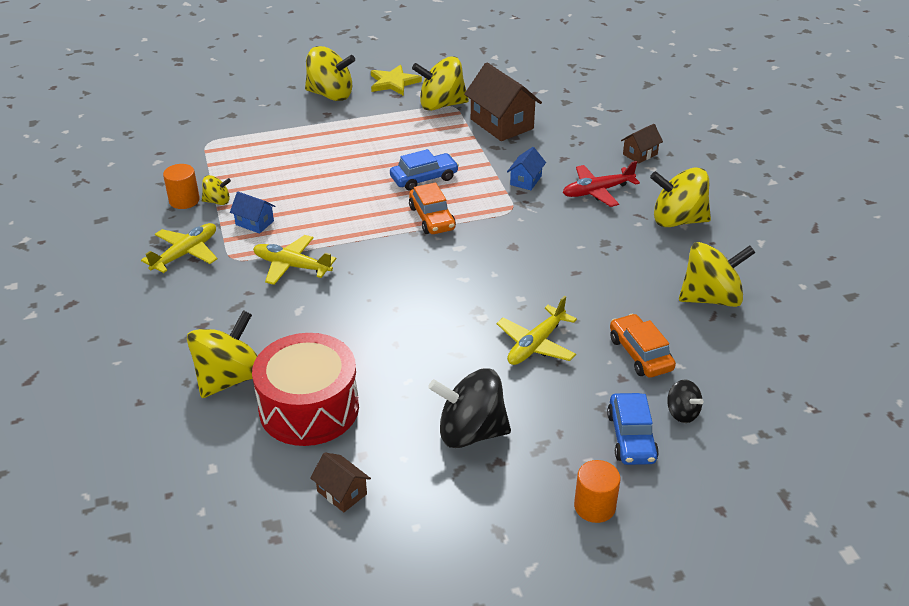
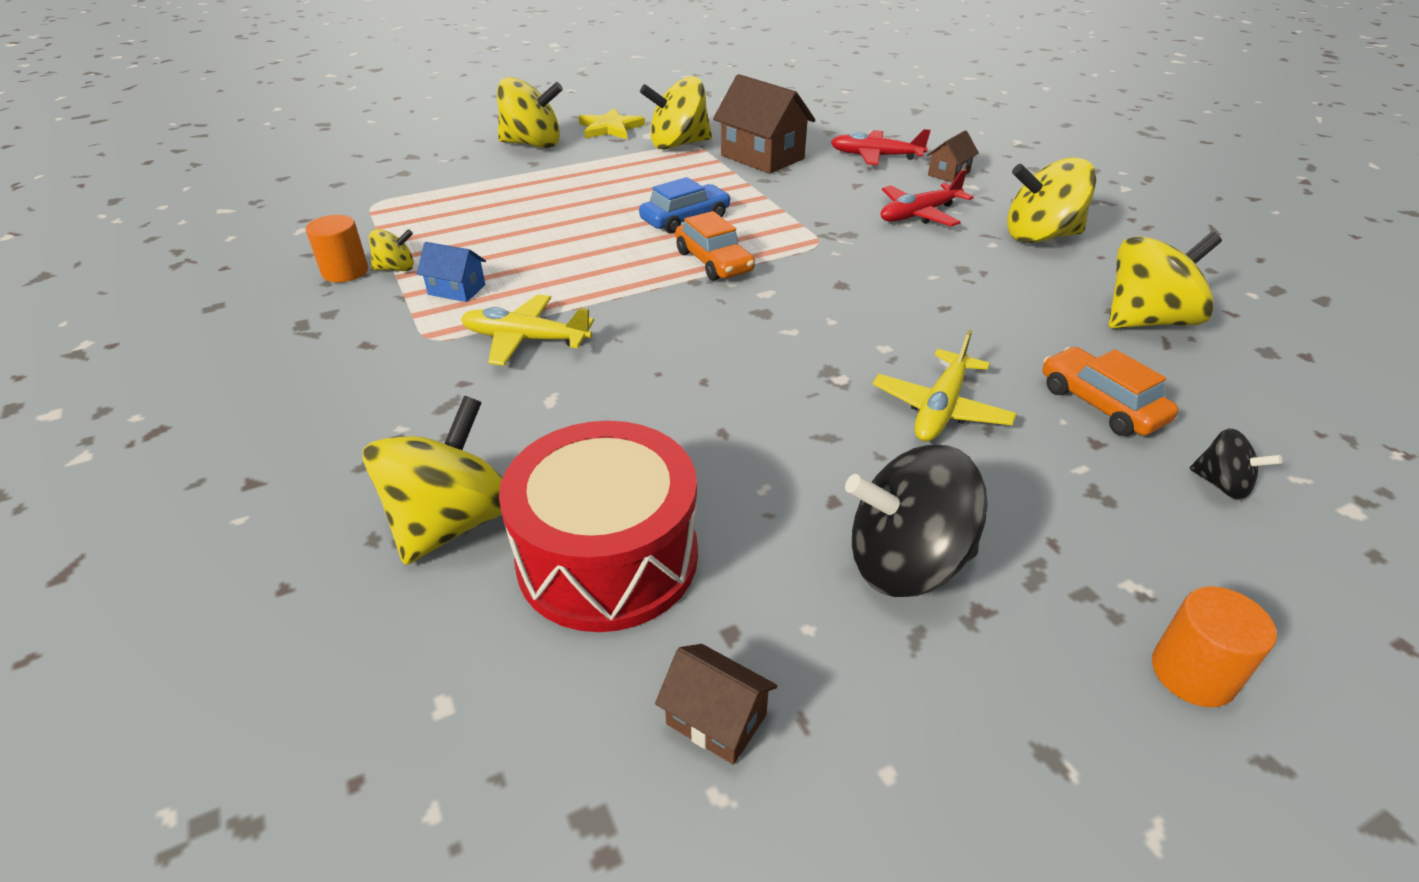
camera: 10 degrees left, 0 degrees up
(185, 253) = (353, 339): yellow plane -> none
(526, 180) = (821, 210): blue house -> none
(591, 131) = (875, 156): none -> red plane
(631, 437) = (1171, 535): blue car -> none

